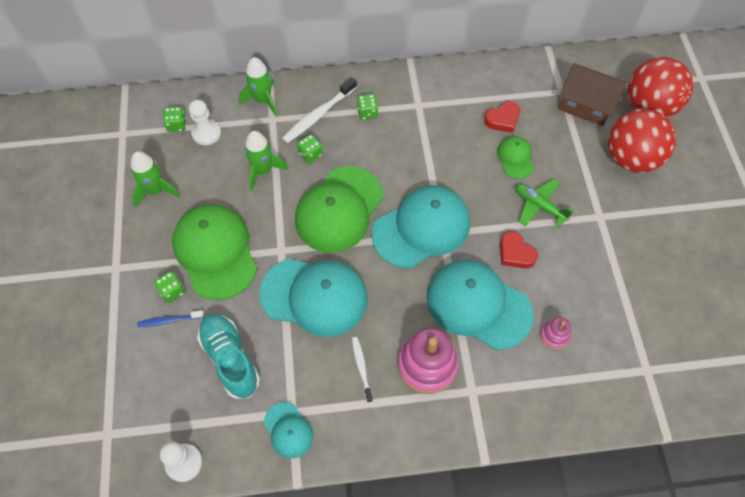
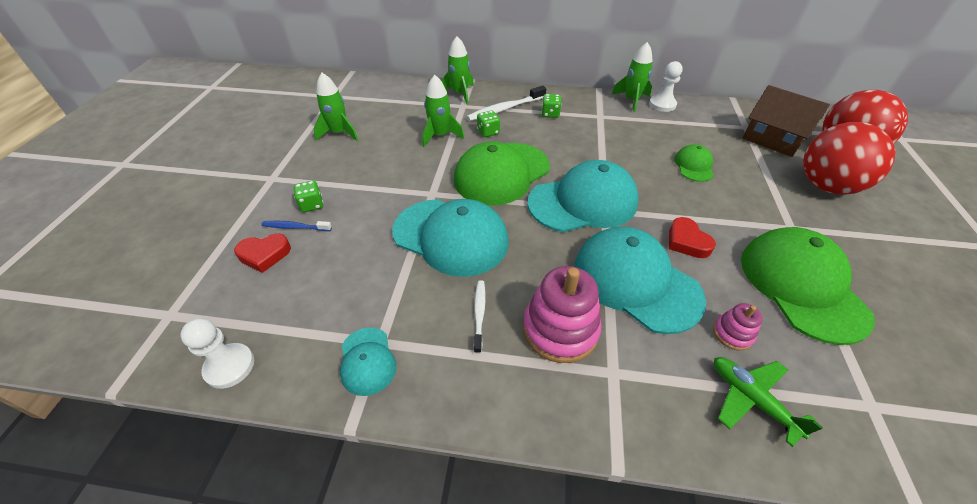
camera: 15 degrees right, 15 degrees down
(177, 125) = (380, 98): green dice -> none
(206, 133) = (402, 106): white pawn -> white pawn (662, 104)
(215, 252) = (368, 183): green cap -> green cap (801, 286)
(230, 359) = (337, 273): turquoise shoe -> none
(447, 73) = (631, 100): none -> green rocket
(502, 119) = (683, 137): red heart -> red heart (264, 255)
(539, 206) = (718, 206): green plane -> green plane (751, 399)

